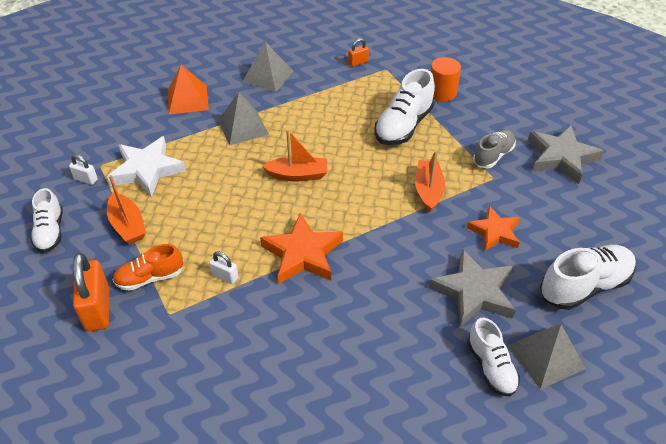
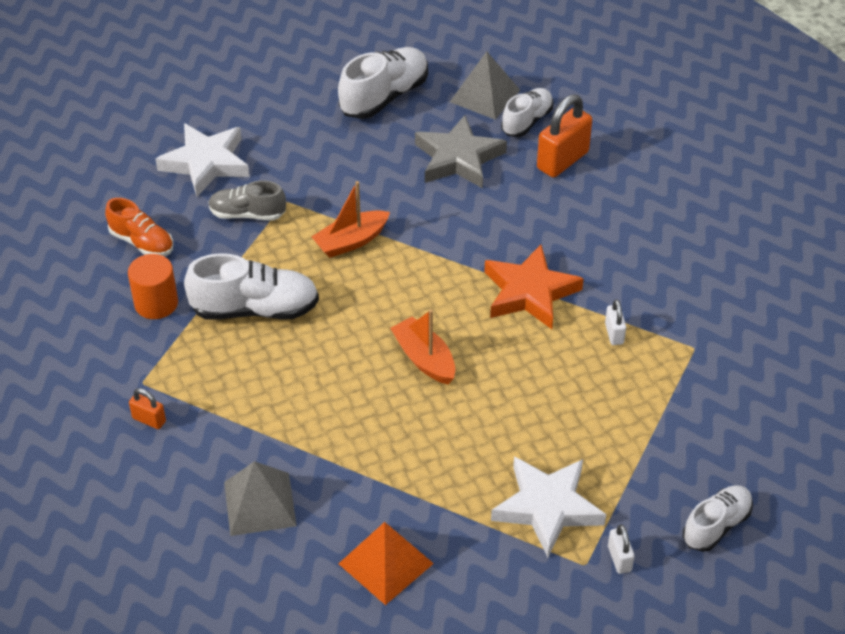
camera: 125 degrees left, 0 degrees up
(97, 309) = (747, 404): orange padlock -> orange padlock (562, 160)
(127, 225) = (638, 460): orange boat -> none
(150, 278) = (675, 390): orange shoe -> orange shoe (142, 242)
(243, 127) = (388, 462): grey pyramid -> none
(495, 232) = (368, 172): orange star -> none
(561, 157) = (206, 163): grey star -> white star
(584, 286) = (384, 97): white shoe -> white shoe turned 105 degrees clockwise

